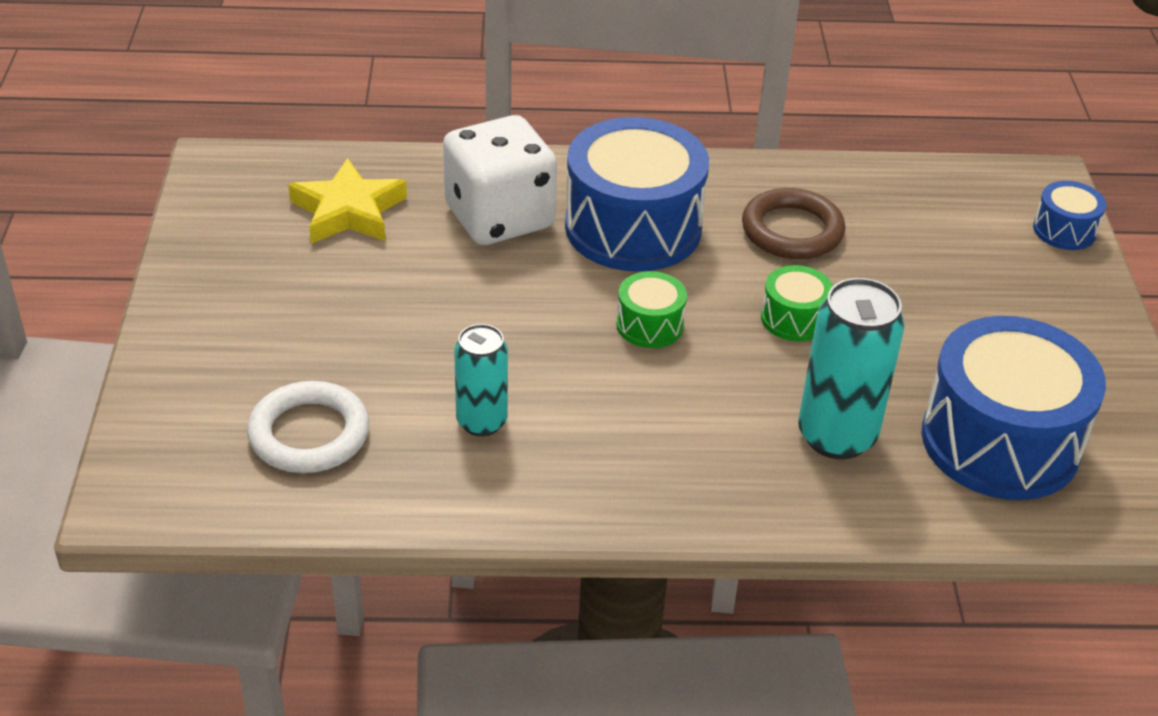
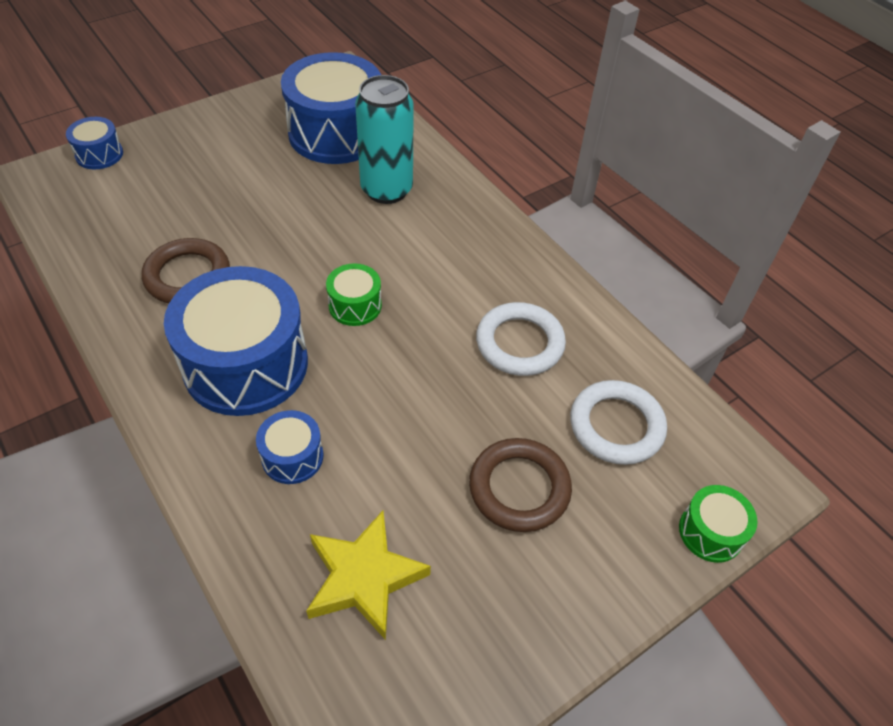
camera: 125 degrees left, 10 degrees up
(324, 330) = (519, 488): none -> brown ring
(481, 422) = (519, 343): turquoise can -> white ring
(499, 217) = (292, 457): white dice -> blue drum
(794, 318) = (291, 241): green drum -> green drum (710, 532)

